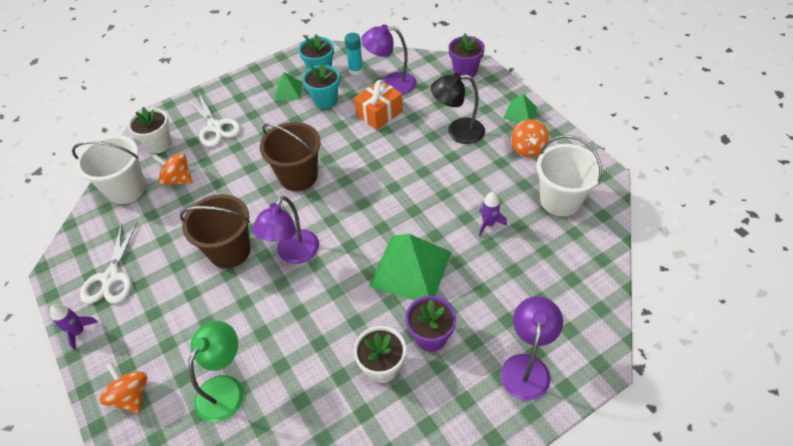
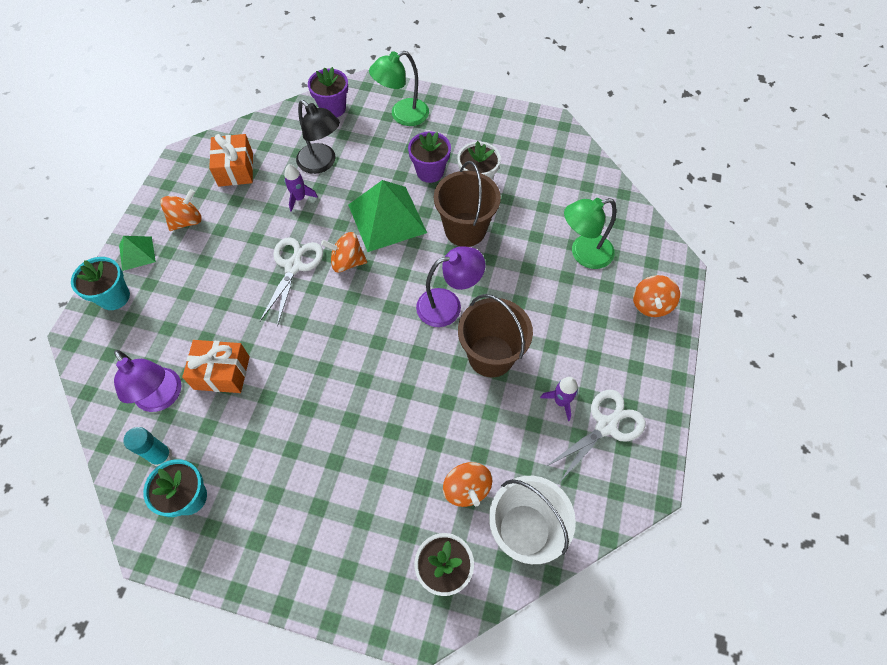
camera: 135 degrees left, 10 degrees up
(79, 332) = (663, 395): purple rocket -> purple rocket (561, 401)
(215, 127) = (369, 530): white scissors -> white scissors (293, 266)
(288, 91) = (250, 502): green pyramid -> none
(298, 176) = (366, 375): brown bucket -> brown bucket (465, 229)
(325, 100) = (238, 445): turquoise flower pot -> turquoise flower pot (114, 297)
(395, 218) = (347, 262): none -> orange spinning top
(457, 132) = (201, 285): black lamp -> black lamp (322, 163)
(465, 71) = (93, 340): purple flower pot -> purple flower pot (333, 108)
(526, 366) = (402, 115): purple lamp -> green lamp
(560, 200) = (236, 169): white bucket -> orange gift

